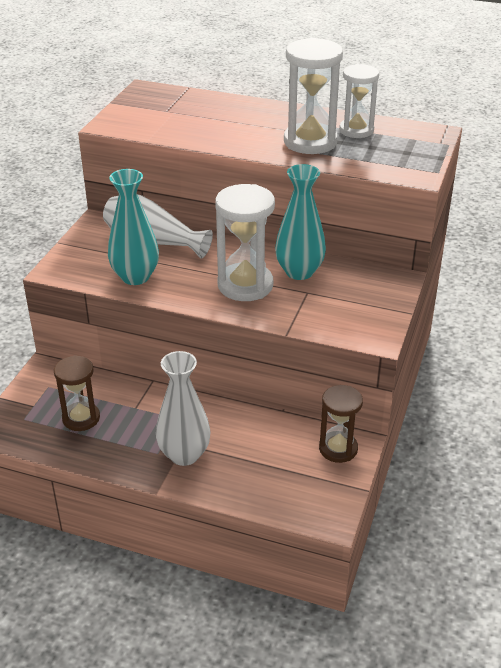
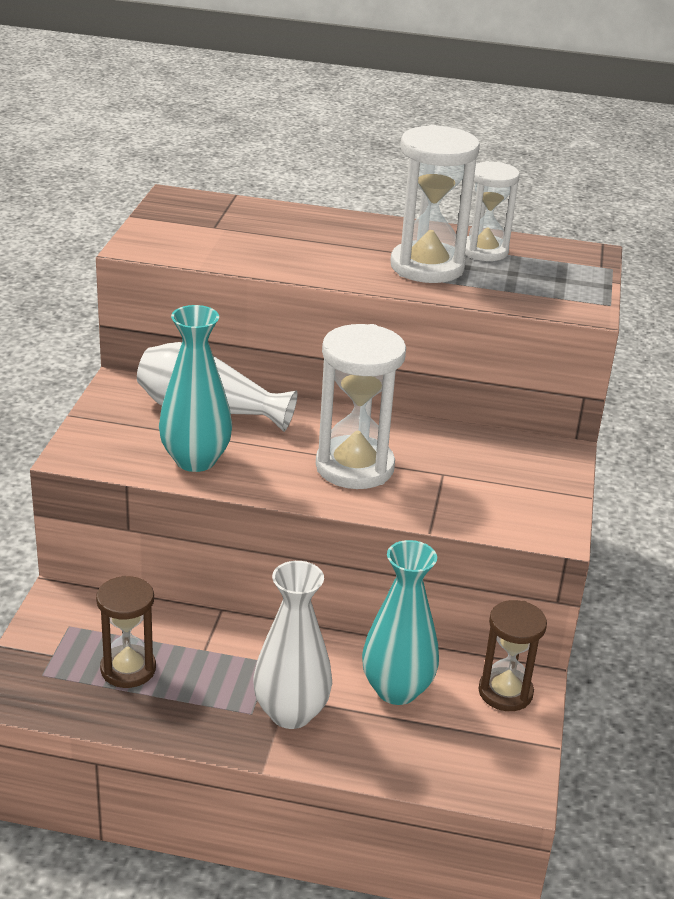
camera: 10 degrees left, 5 degrees down
(299, 272) = (425, 446): turquoise vase -> turquoise vase (396, 689)

